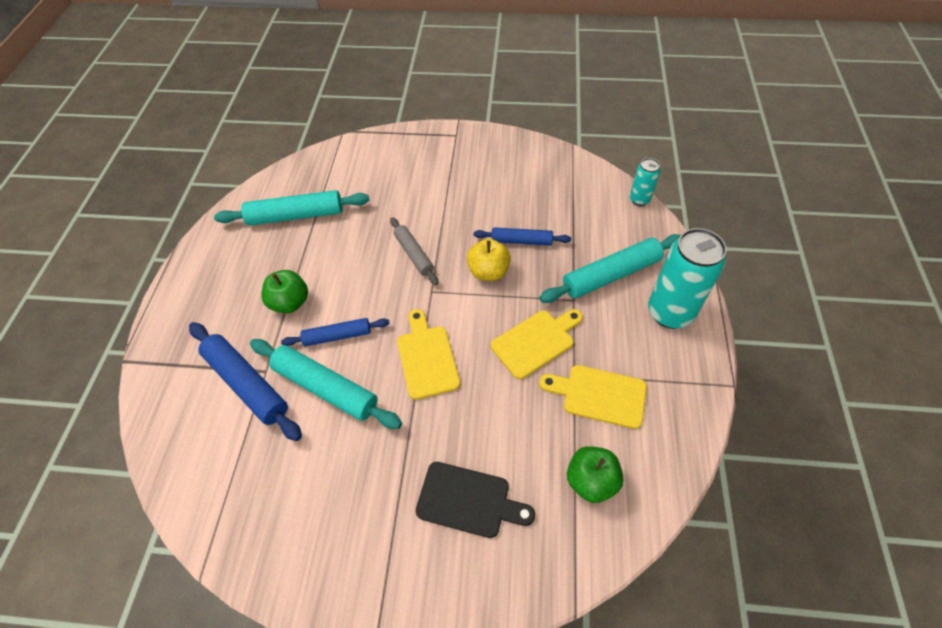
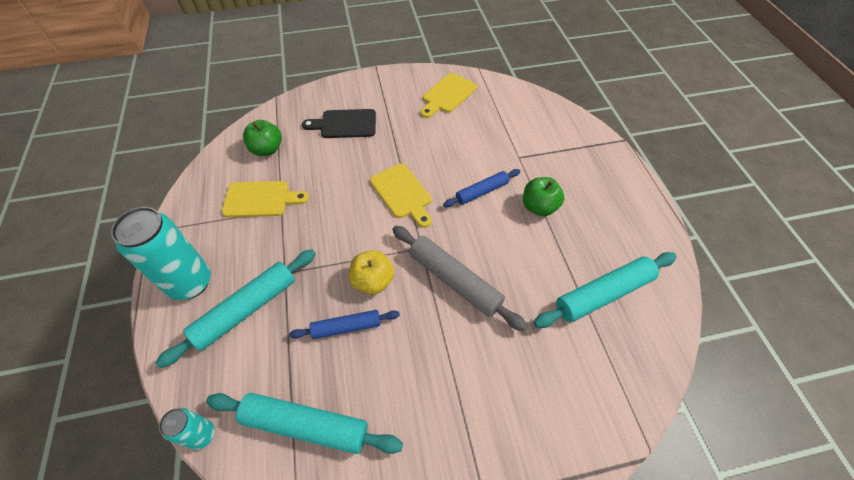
camera: 160 degrees right, 0 degrees up
(247, 383) = (525, 147): blue rolling pin -> none
(326, 387) = (468, 157): turquoise rolling pin -> turquoise rolling pin (306, 426)
(414, 254) = (454, 281): grey rolling pin -> grey rolling pin, size x1.64
(536, 342) = (315, 226): yellow cutting board -> yellow cutting board (447, 95)

